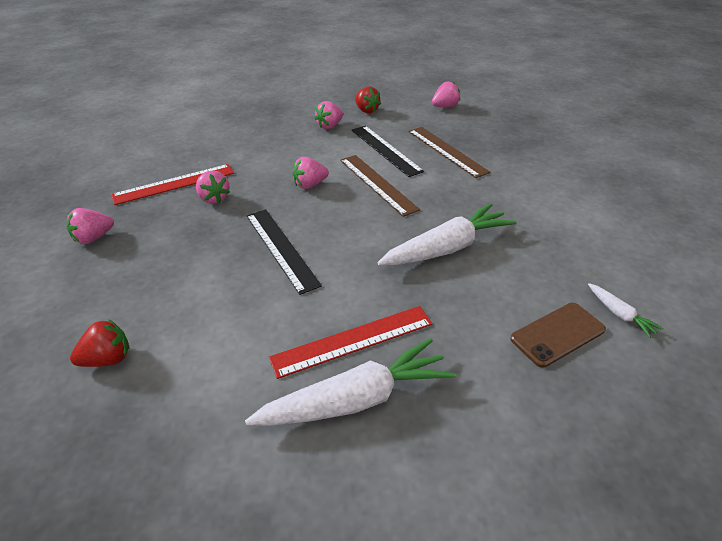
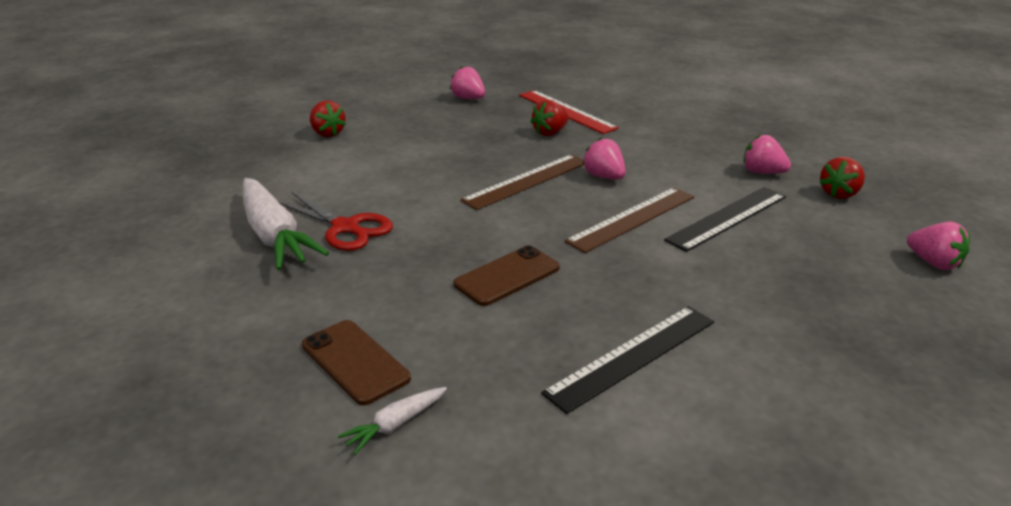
camera: 80 degrees right, 10 degrees down
(214, 198) = (550, 132): pink strawberry -> red strawberry
(281, 248) = (476, 176): black ruler -> black ruler (632, 356)
(353, 341) = (345, 228): red ruler -> red scissors
(446, 151) = (766, 269): brown ruler -> brown ruler (526, 181)
(446, 248) = (507, 276): white carrot -> brown phone

